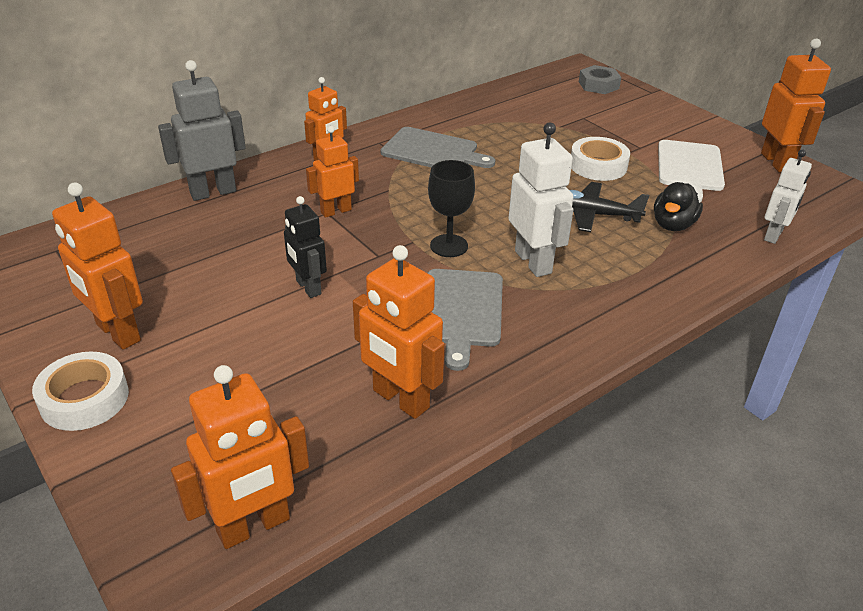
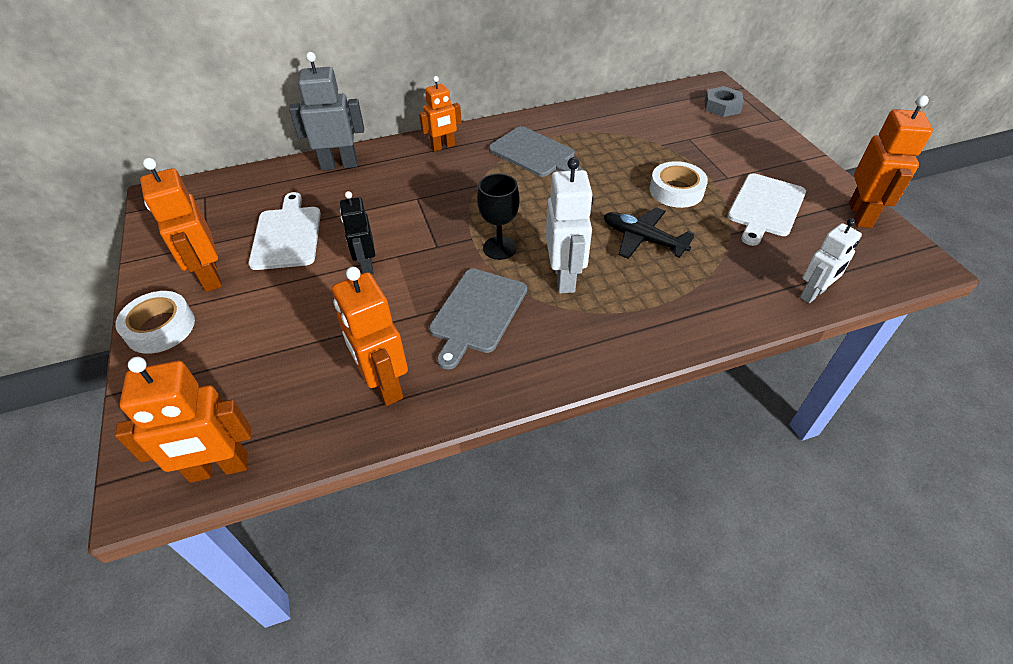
camera: 20 degrees right, 10 degrees up
(192, 273) = (287, 235): none -> white cutting board
(336, 211) = (424, 198): orange robot -> none
(673, 225) = (715, 264): black duck -> none

